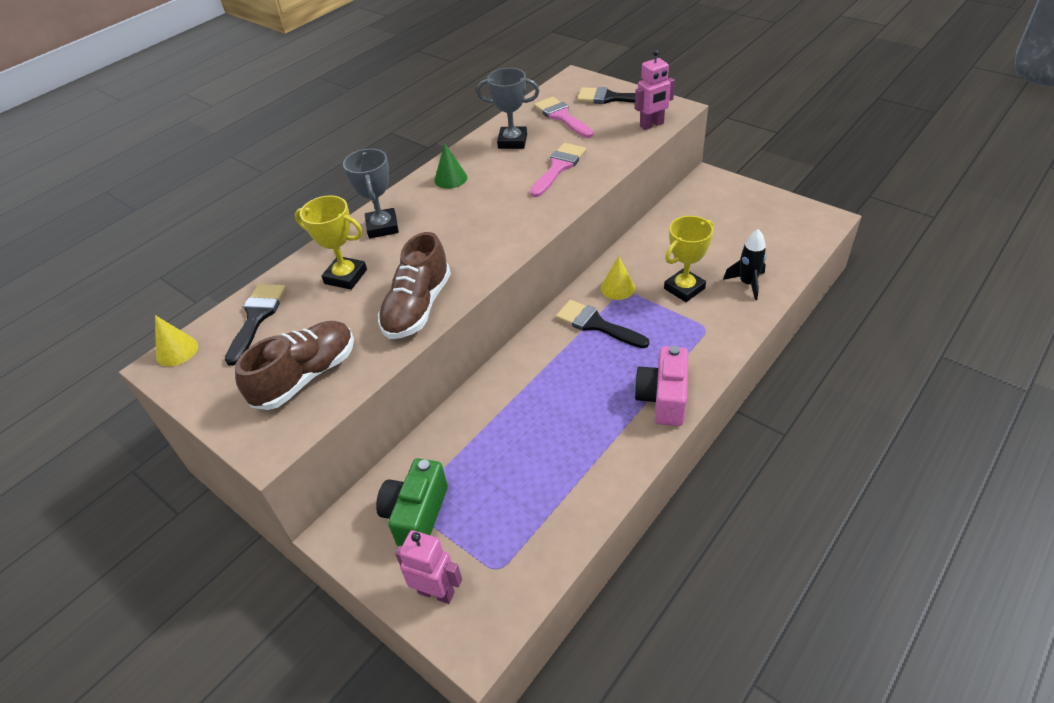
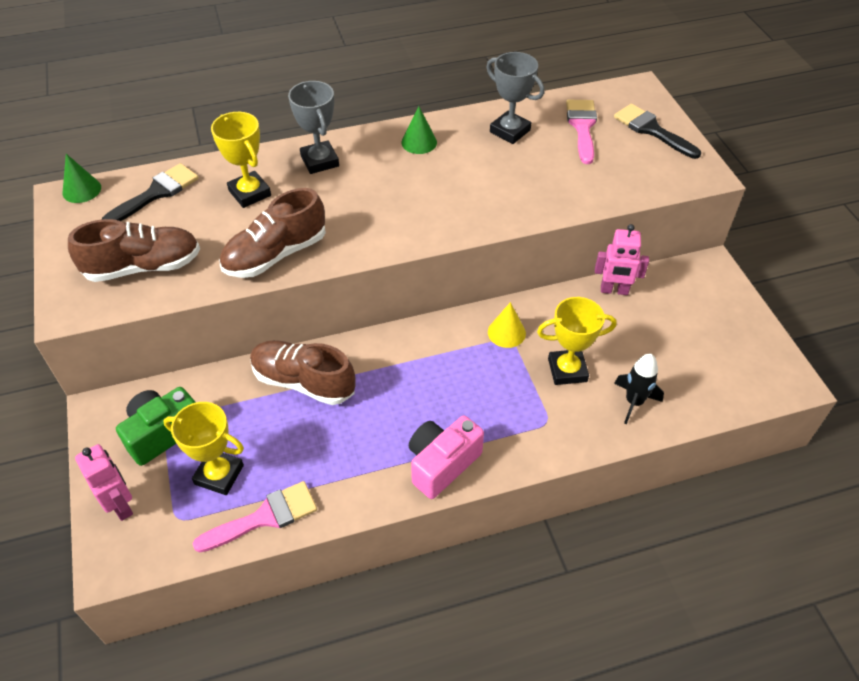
camera: 30 degrees right, 5 degrees up
(177, 351) = (81, 190): yellow cone -> green cone
(382, 227) = (320, 161): grey trophy -> grey trophy turned 45 degrees counterclockwise
(499, 406) = (303, 382): none -> brown shoe
(499, 514) = (219, 475): none -> yellow trophy
(558, 167) = (524, 181): pink brush -> pink brush (264, 517)
(596, 324) = (453, 357): black brush -> none
(652, 125) = (661, 181): pink robot -> pink robot (614, 290)

